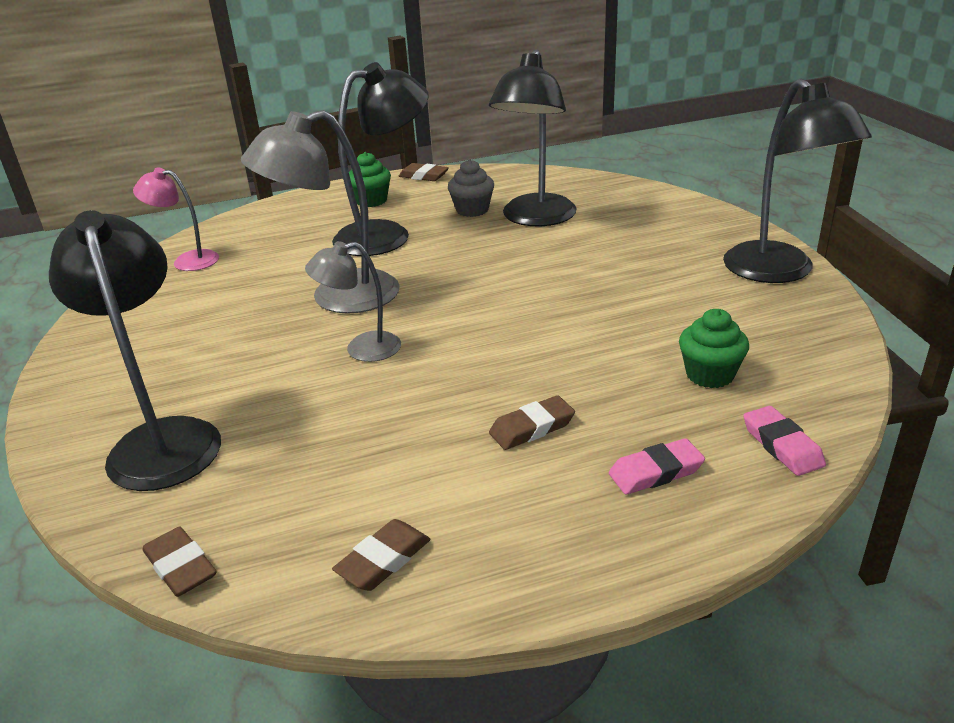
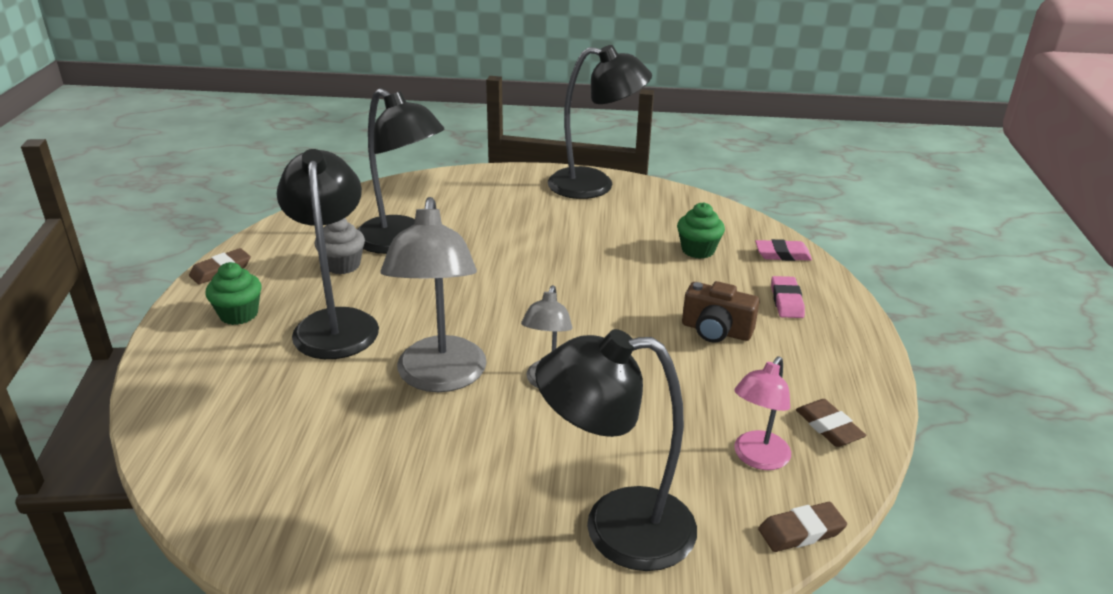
camera: 70 degrees left, 0 degrees up
(187, 260) = (229, 473): pink lamp -> pink lamp (756, 458)
(532, 428) = (716, 331): brown eraser -> brown camera

